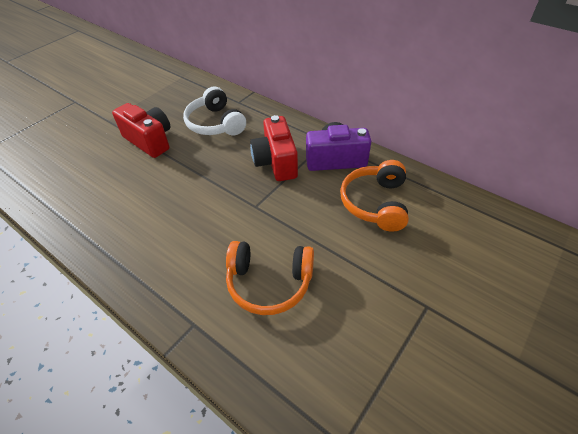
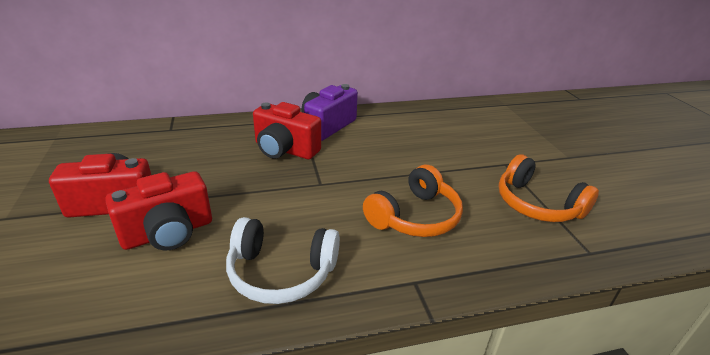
camera: 55 degrees left, 15 degrees down
(143, 179) = (168, 233): none -> red camera
(215, 123) = (174, 153): white headphones -> white headphones (281, 272)
(375, 203) = (395, 135): orange headphones -> orange headphones (537, 204)

